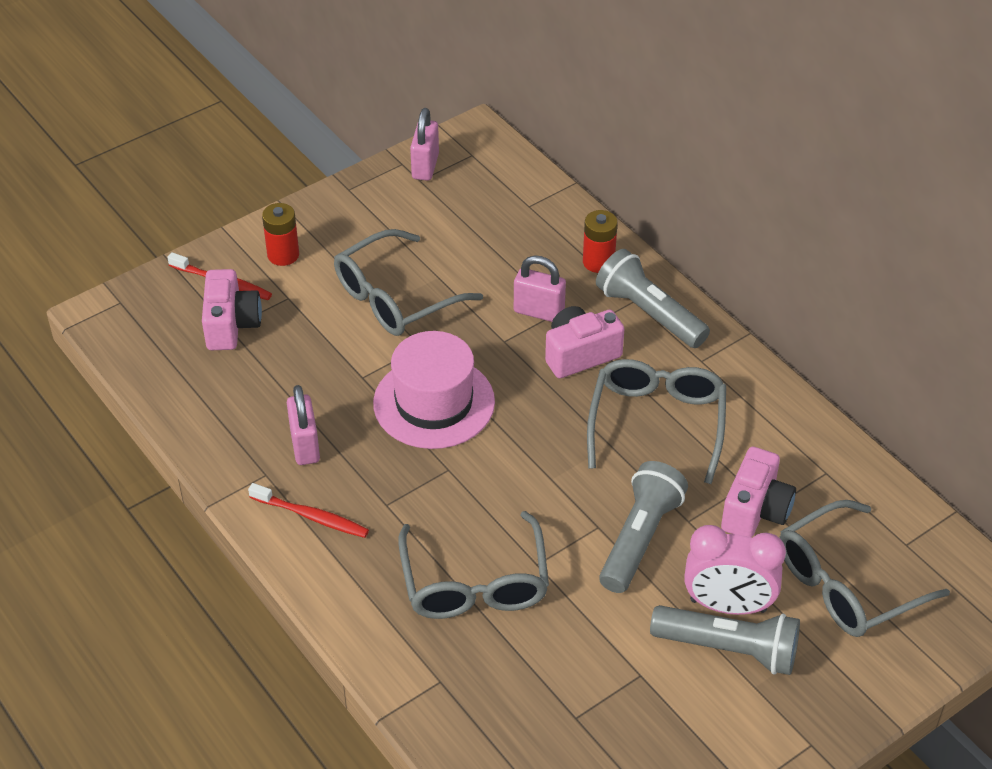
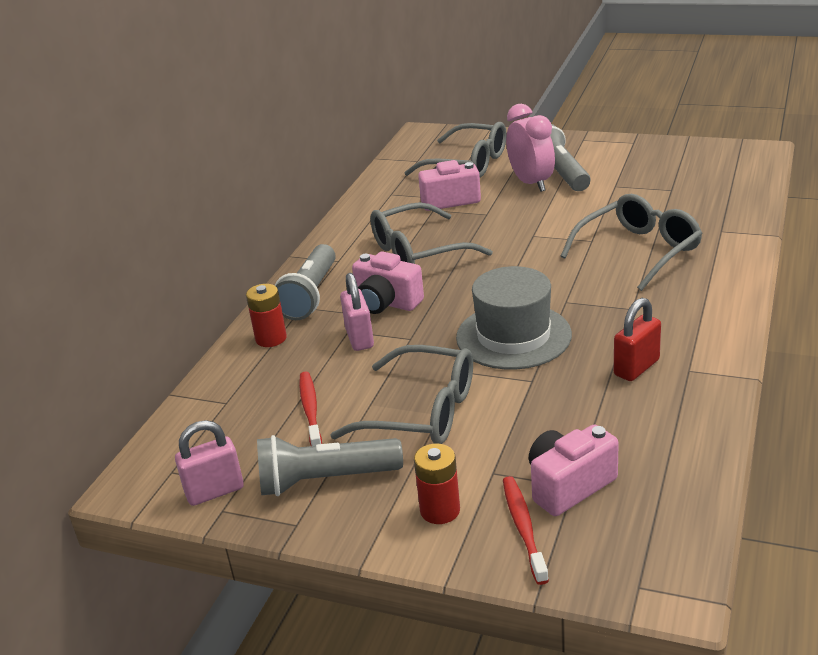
camera: 120 degrees left, 15 degrees down
(305, 446) = (636, 368): pink padlock -> red padlock
(311, 516) = (690, 330): red toothbrush -> red toothbrush (310, 410)
(434, 402) = (513, 336): pink hat -> grey hat
(640, 538) = (522, 220): grey flashlight -> grey flashlight (325, 480)

